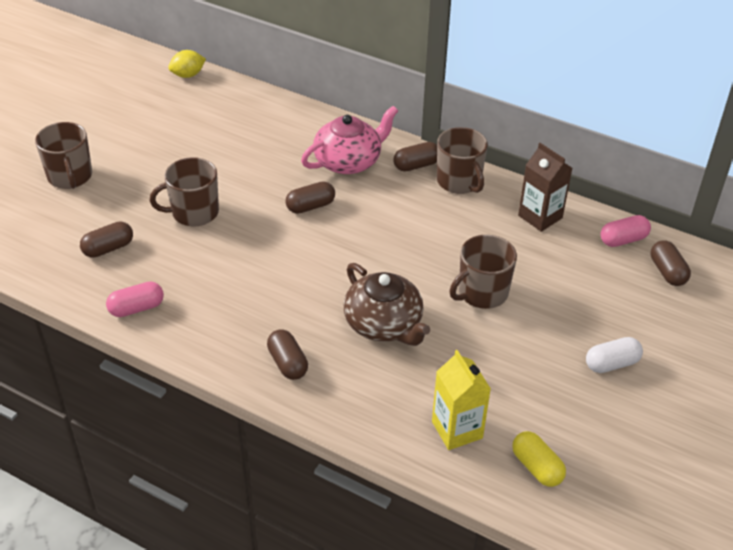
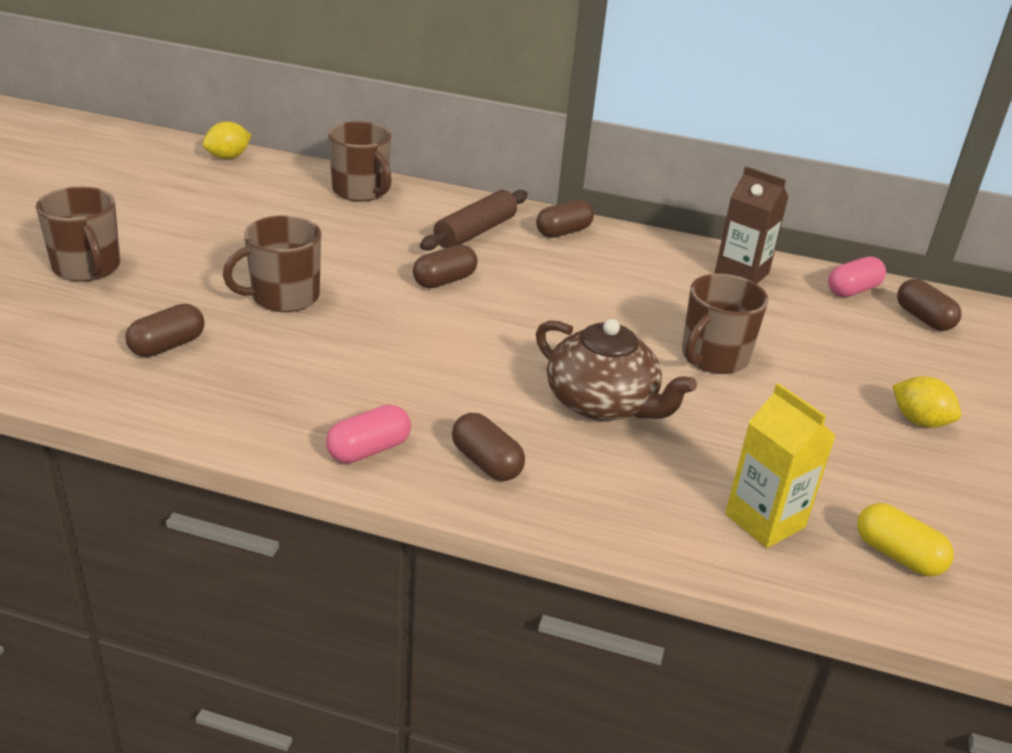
camera: 15 degrees left, 10 degrees down
(136, 308) = (232, 414): pink capsule -> pink capsule (369, 450)
(349, 161) = (475, 232): pink teapot -> brown rolling pin
(459, 181) = (625, 245): brown mug -> brown mug (361, 191)
(611, 364) = (919, 421): white capsule -> yellow lemon

